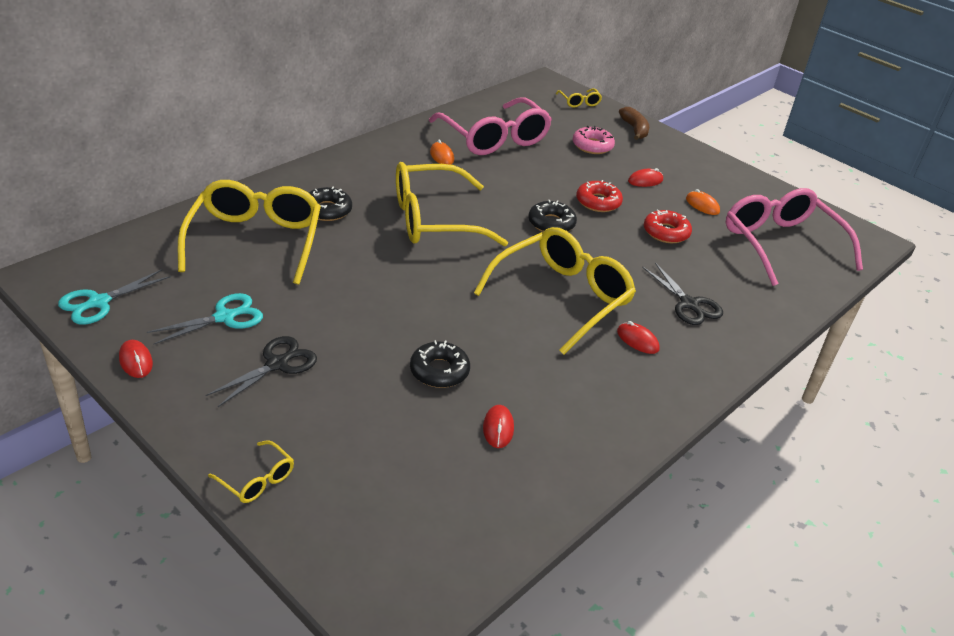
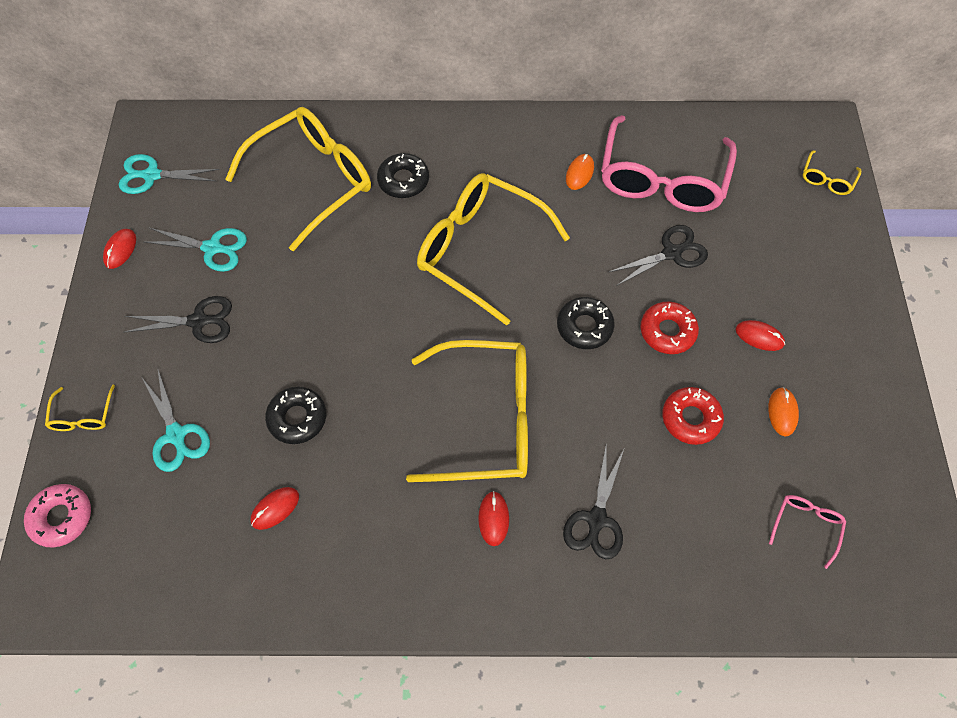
camera: 50 degrees right, 25 degrees up
(360, 439) = (176, 435): none -> turquoise scissors
(549, 167) = (672, 253): none -> black scissors
(592, 146) = (760, 252): pink donut -> pink donut (62, 517)
(634, 129) = (844, 257): brown banana -> none
(780, 244) = (806, 525): pink glasses -> pink glasses, size x0.42

